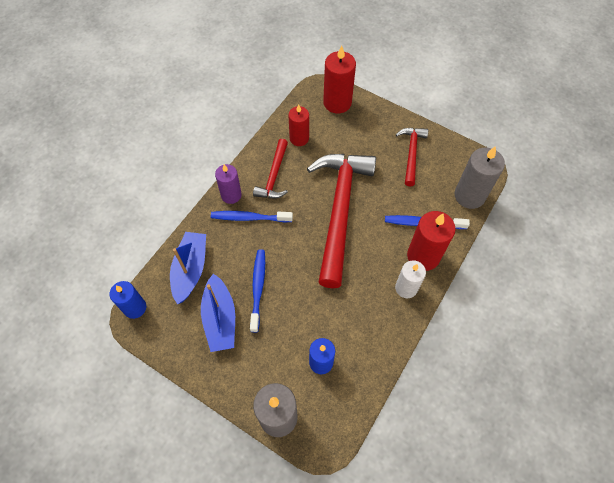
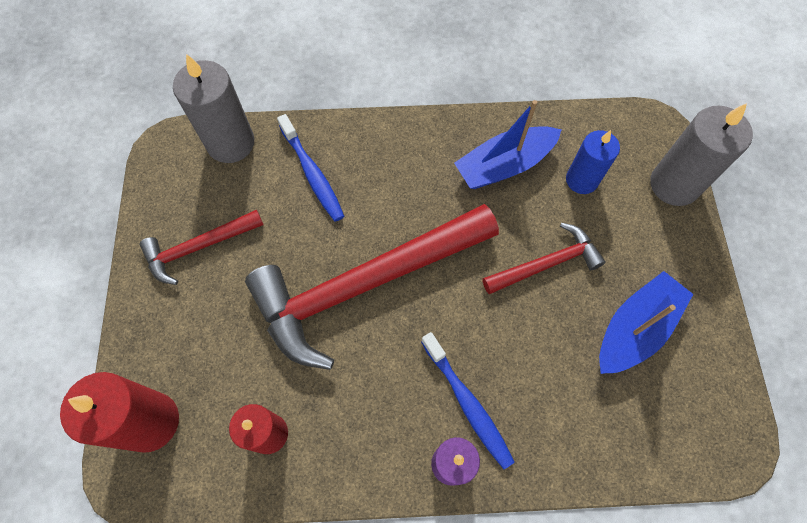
camera: 125 degrees left, 5 degrees up
(135, 308) = (723, 457): blue candle -> none
(190, 270) = (610, 424): blue boat -> blue boat (504, 165)
(258, 288) = (558, 311): blue toothbrush -> none
(274, 176) = (369, 422): red hammer -> red hammer (546, 264)
(406, 288) = (420, 145): white candle -> none
(423, 256) = (362, 149): red candle -> none

